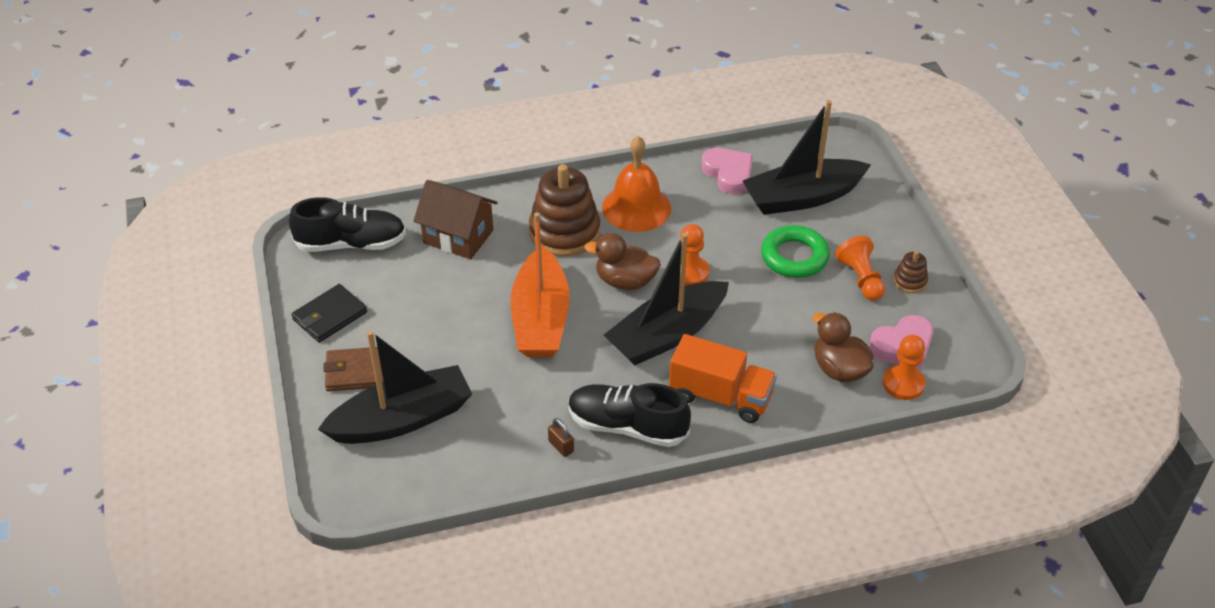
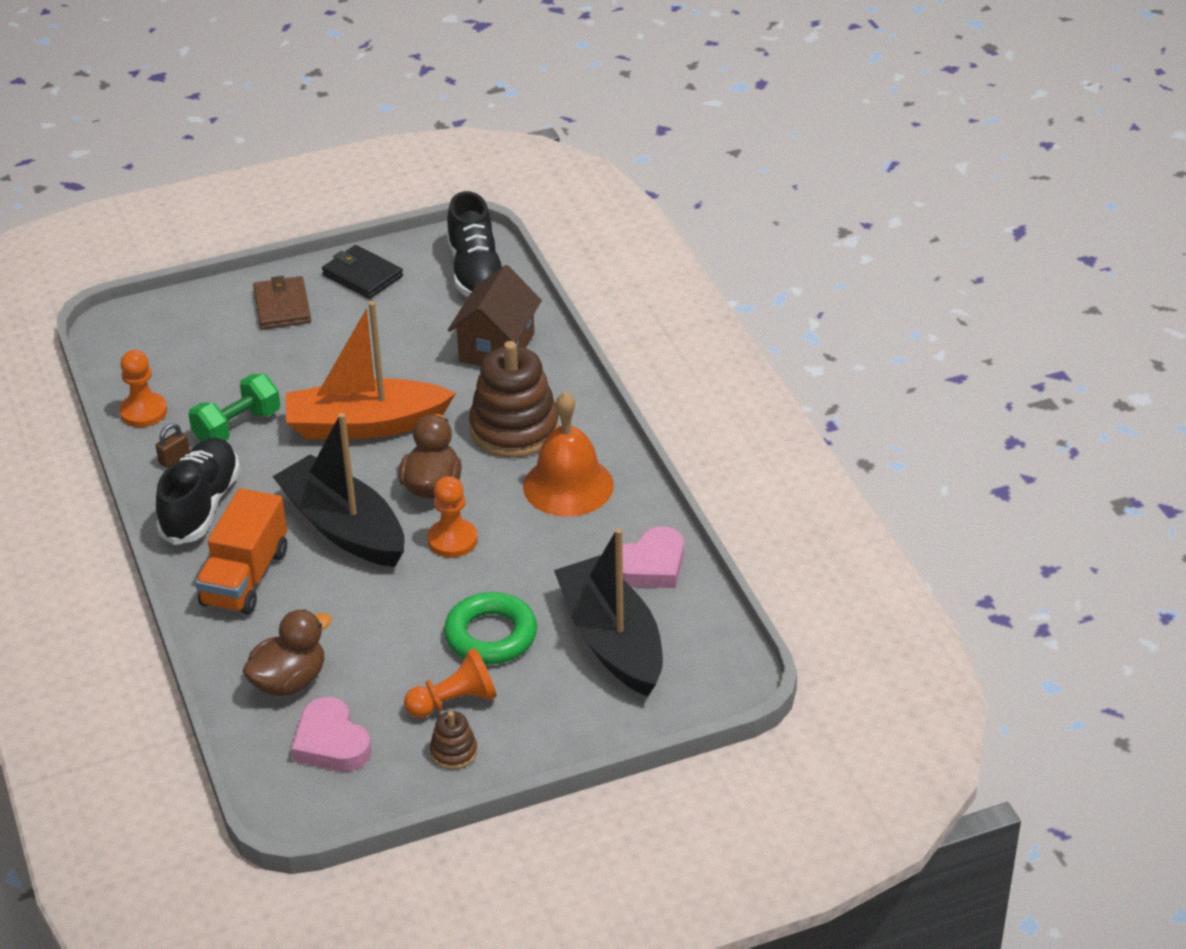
camera: 85 degrees right, 5 degrees down
(402, 419) = (215, 345): black boat -> none
(525, 403) = (237, 427): none -> green dumbbell
(903, 384) = (265, 742): orange pawn -> orange pawn (143, 412)

